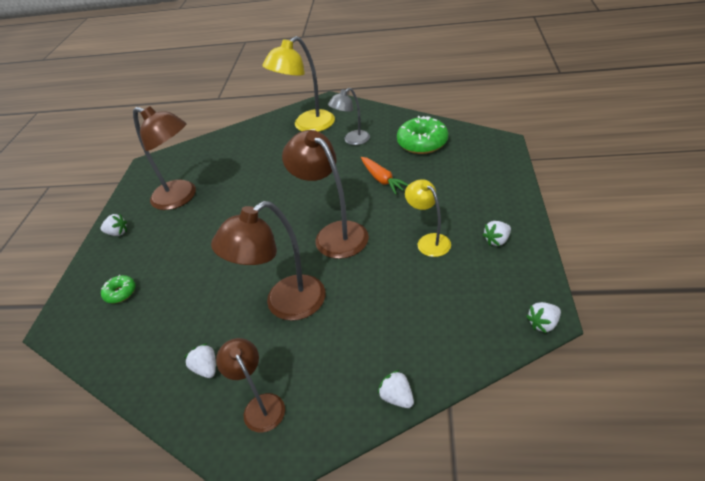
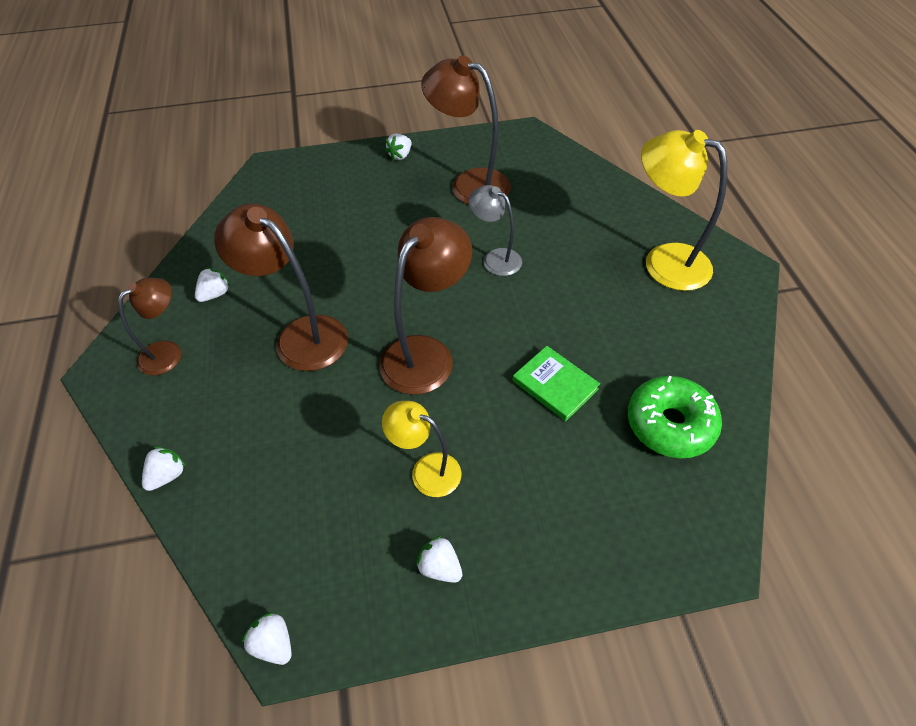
camera: 70 degrees right, 10 degrees up
(117, 233) = (400, 155): white strawberry -> white strawberry turned 45 degrees clockwise
(120, 293) = (312, 193): green donut -> none
(181, 197) = (469, 184): brown lamp -> brown lamp turned 105 degrees clockwise
(352, 140) = (644, 326): grey lamp -> grey lamp (495, 258)
(382, 179) = (555, 385): orange carrot -> green book
(429, 241) = (426, 470): yellow lamp -> yellow lamp turned 105 degrees counterclockwise

